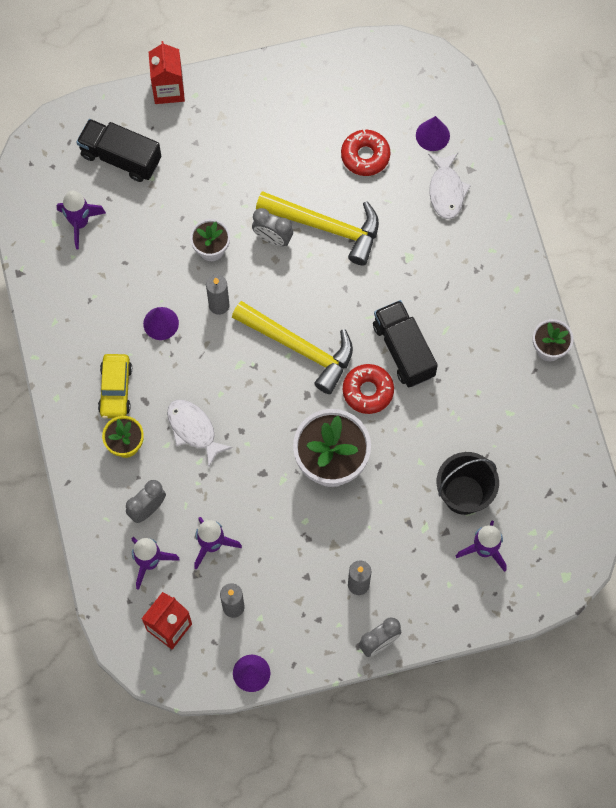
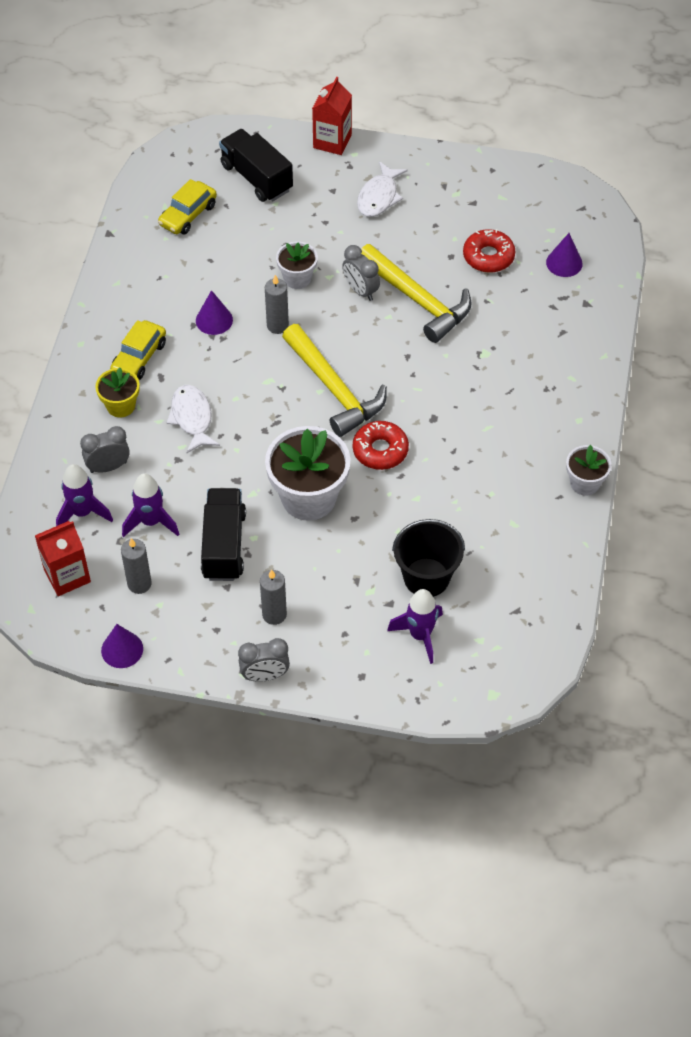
camera: 25 degrees right, 15 degrees down
(80, 223) = (188, 215): purple rocket -> yellow car
(403, 350) = (435, 429): black truck -> black truck (224, 545)
(446, 191) = (552, 312): white fish -> white fish (379, 197)

